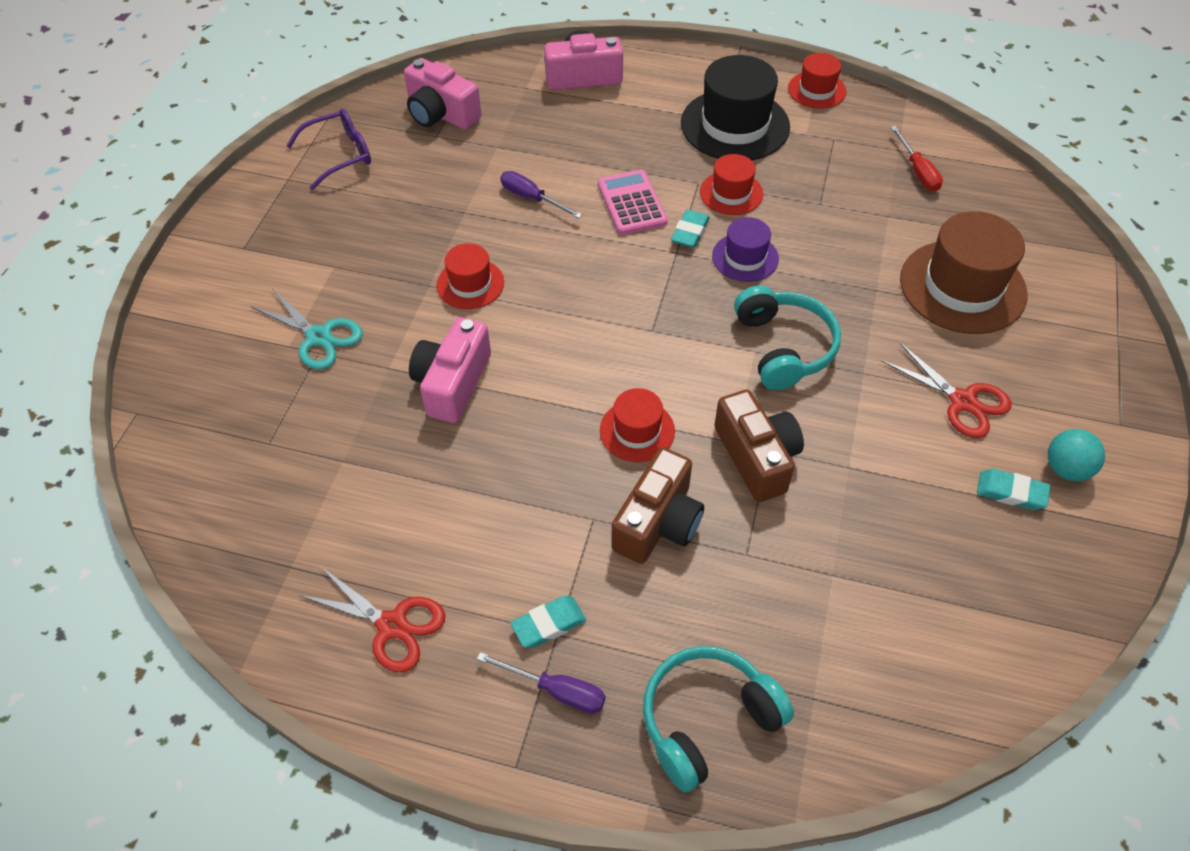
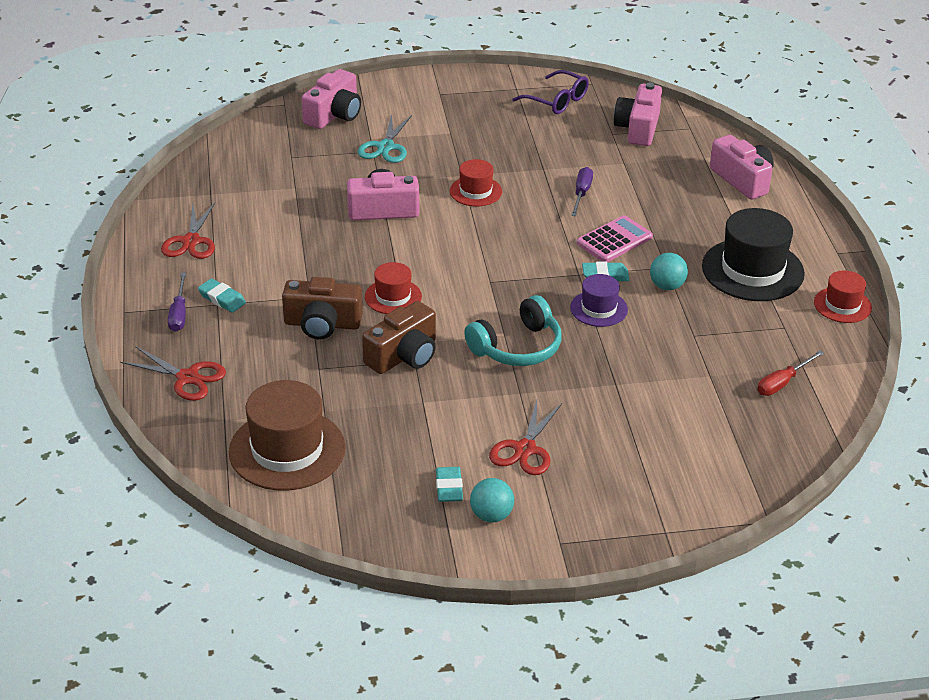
camera: 65 degrees right, 15 degrees down
(205, 366) = (334, 115): none -> pink camera
(707, 720) = (187, 378): turquoise headphones -> red scissors
(731, 193) = (667, 286): red hat -> turquoise ball
(962, 287) = (655, 431): brown hat -> brown hat (287, 450)

